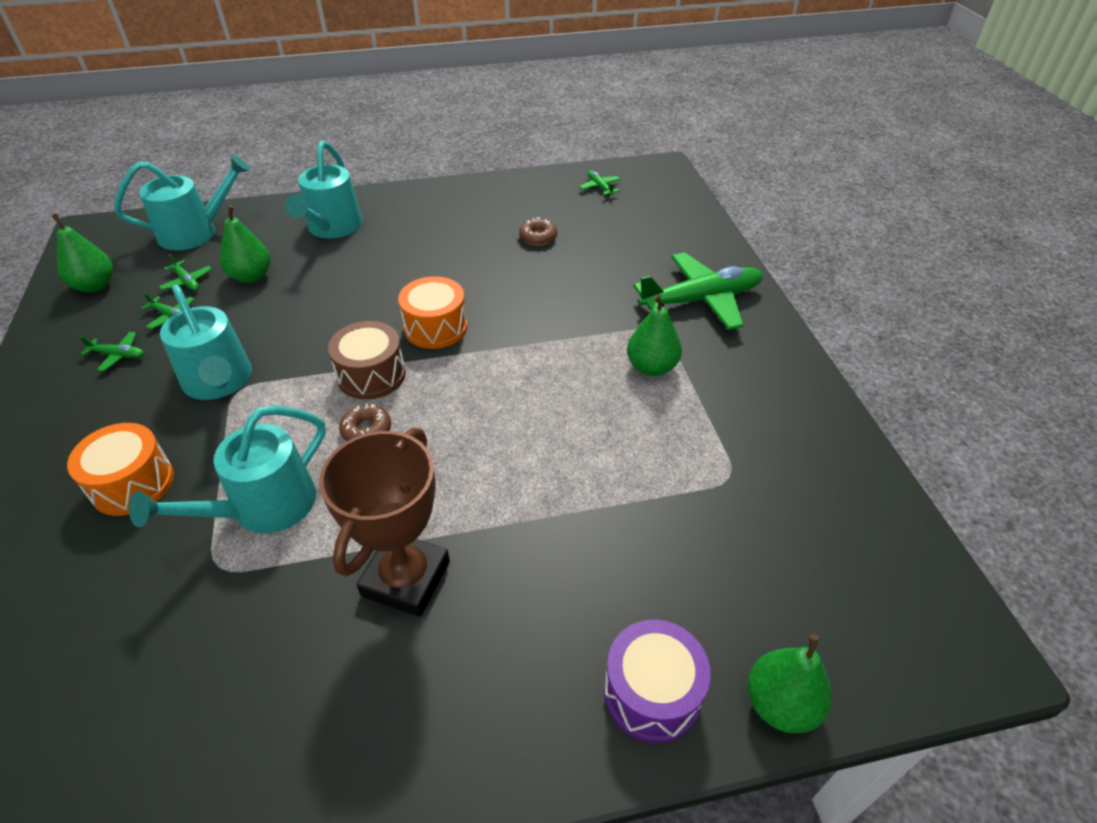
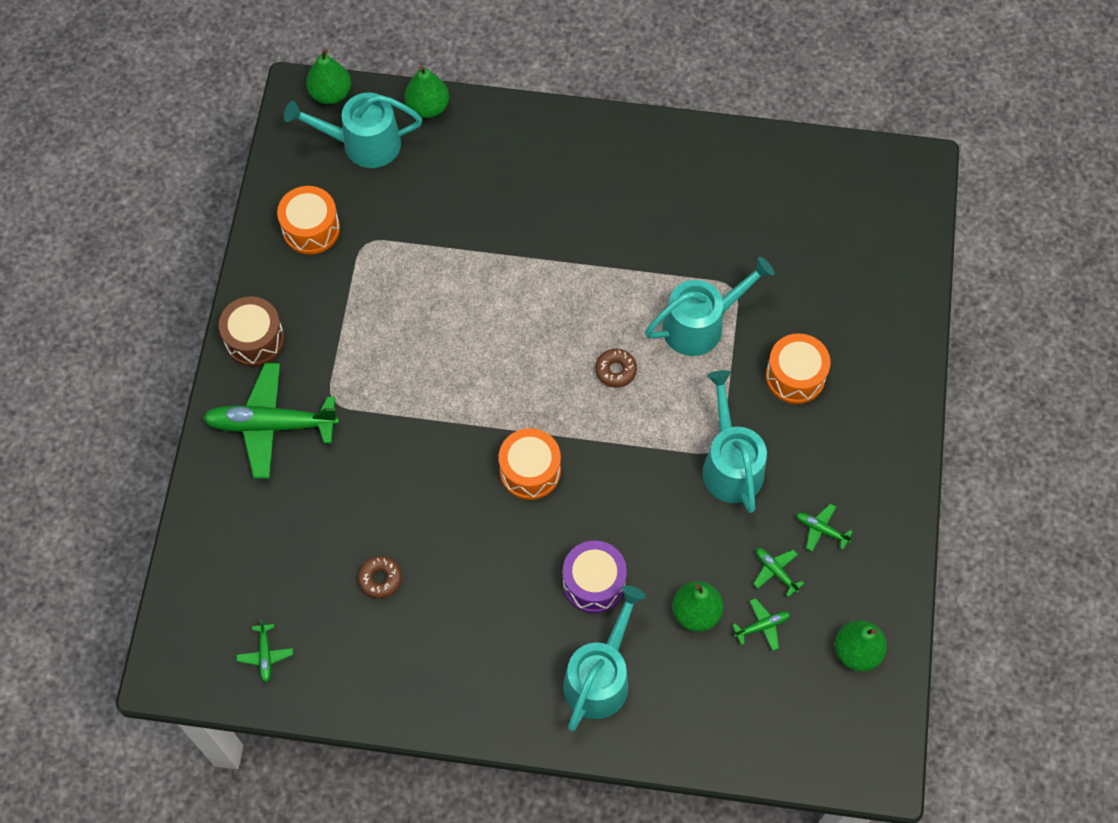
camera: 160 degrees left, 20 degrees up
(187, 281) = (762, 626): green plane -> green plane turned 90 degrees clockwise
(195, 232) = (756, 722): turquoise watering can -> turquoise watering can (363, 144)
(371, 375) = (600, 429): brown drum -> brown drum (254, 339)
(406, 578) = (613, 241): brown trophy -> none
(651, 367) = (363, 360): green pear -> green pear (331, 94)
(652, 693) = (493, 134): purple drum -> purple drum (594, 583)
(805, 473) = (311, 229): none -> orange drum

